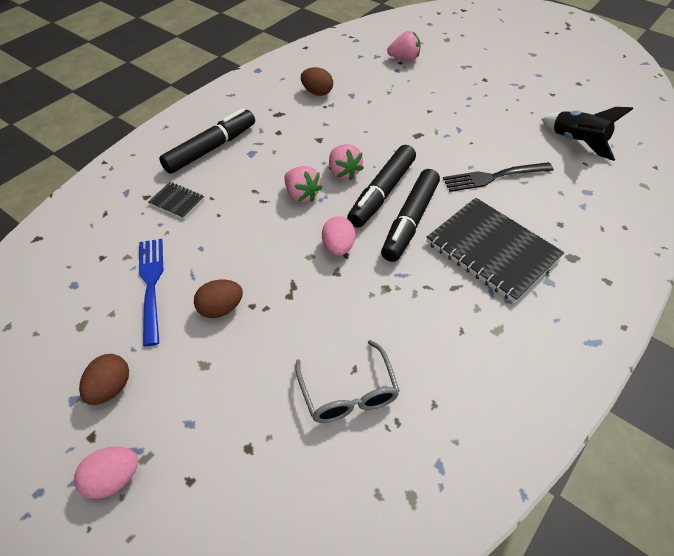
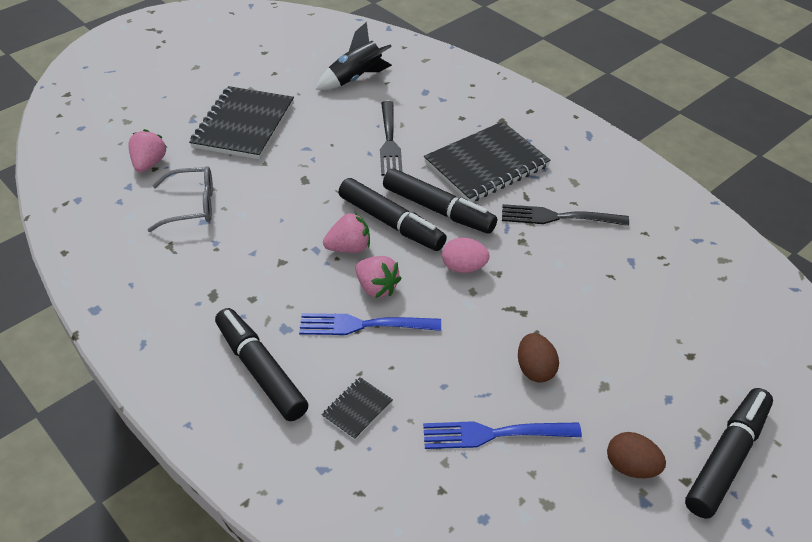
camera: 80 degrees left, 5 degrees down
(113, 479) = (727, 458): pink egg -> black marker
(260, 193) = (365, 325): none -> blue fork
(302, 195) = (377, 288): pink strawberry -> pink strawberry turned 75 degrees clockwise
(317, 92) = (183, 252): brown egg -> none
(348, 393) = (635, 283): grey glasses -> grey glasses (192, 206)
(432, 318) = (559, 217): none -> black fork
(471, 91) = (243, 125): none -> black notebook

